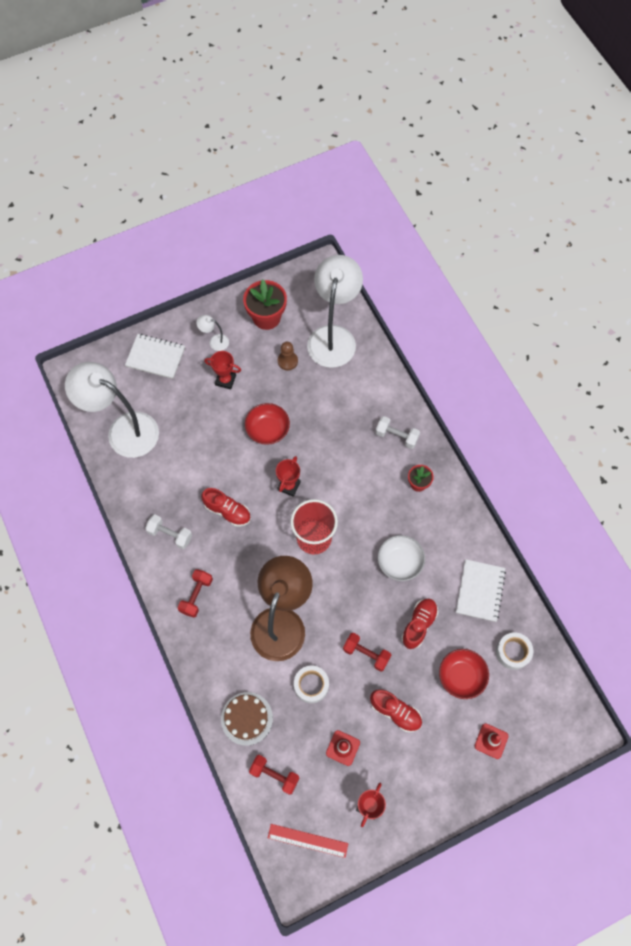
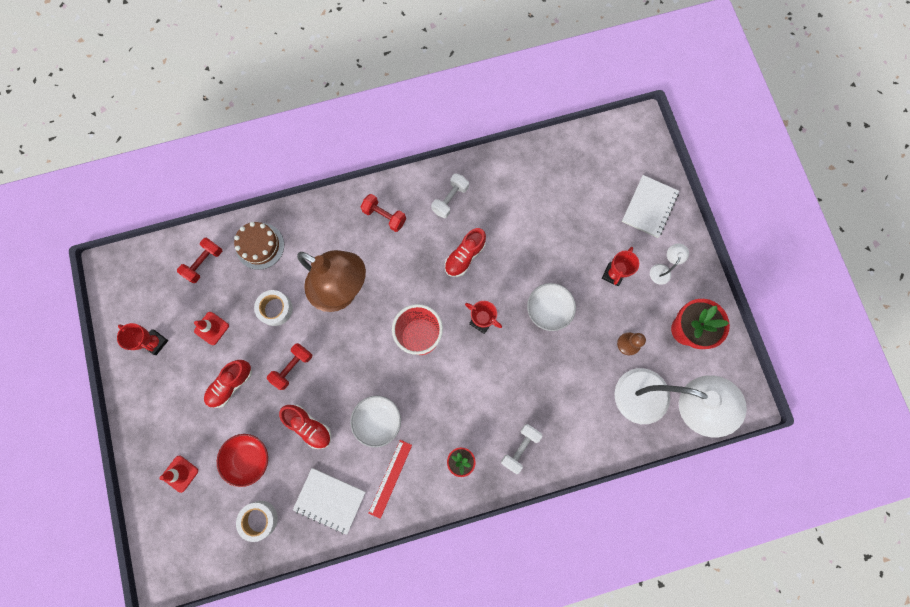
camera: 100 degrees right, 10 degrees up
(123, 430) = (569, 168): white lamp -> none
(268, 430) = (548, 310): red bowl -> white bowl
(307, 840) = (142, 283): red ruler -> red ruler (390, 478)

